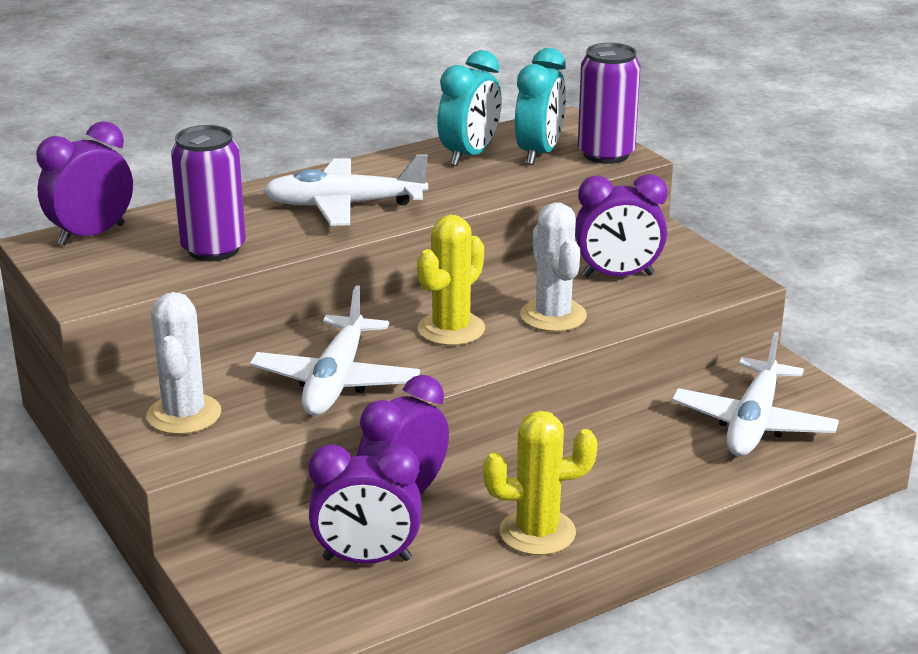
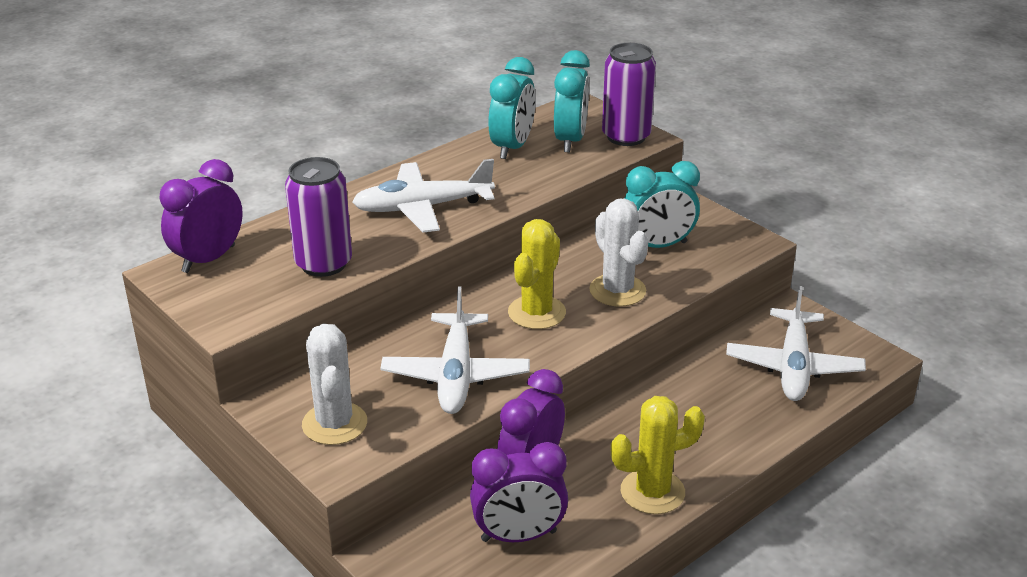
camera: 10 degrees left, 5 degrees up
(618, 275) = (657, 246): purple clock -> turquoise clock

